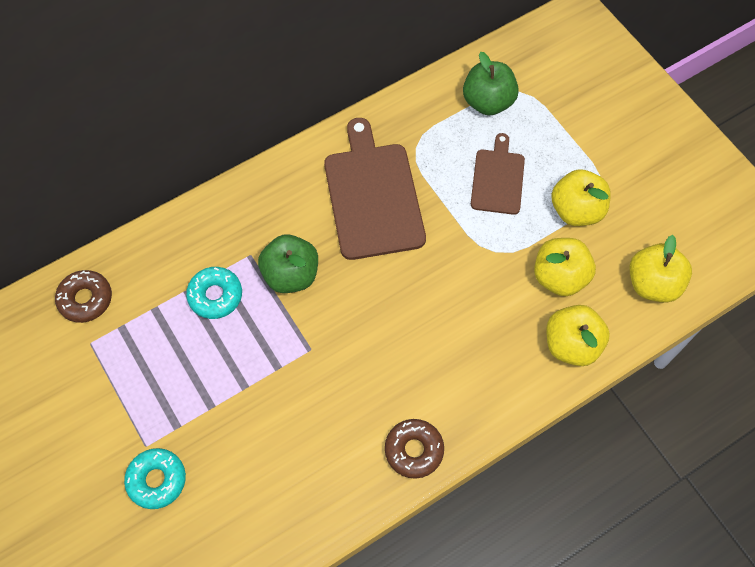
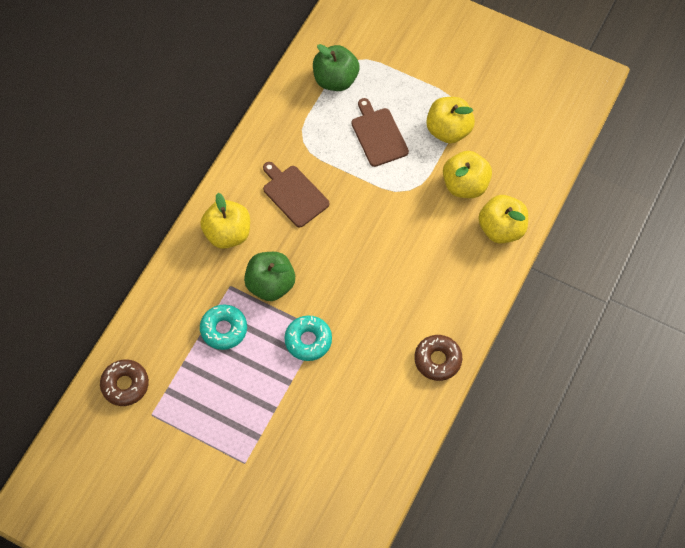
camera: 30 degrees left, 0 degrees up
(157, 480) = (269, 481): turquoise donut -> turquoise donut (308, 340)
(373, 195) = (294, 194): brown cutting board -> brown cutting board, size x0.58
(652, 284) = (531, 156): yellow apple -> yellow apple (228, 233)

